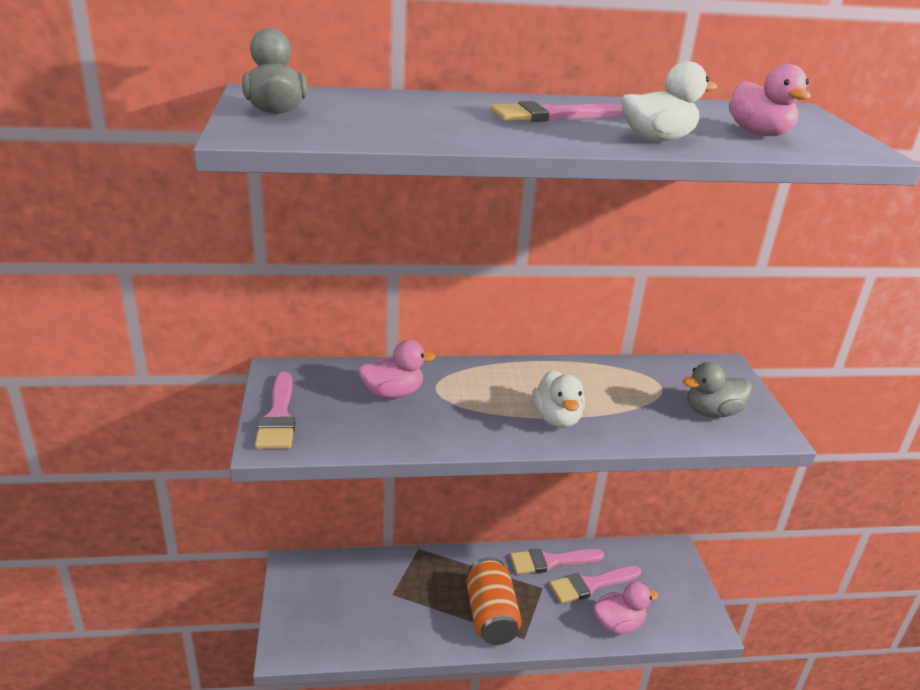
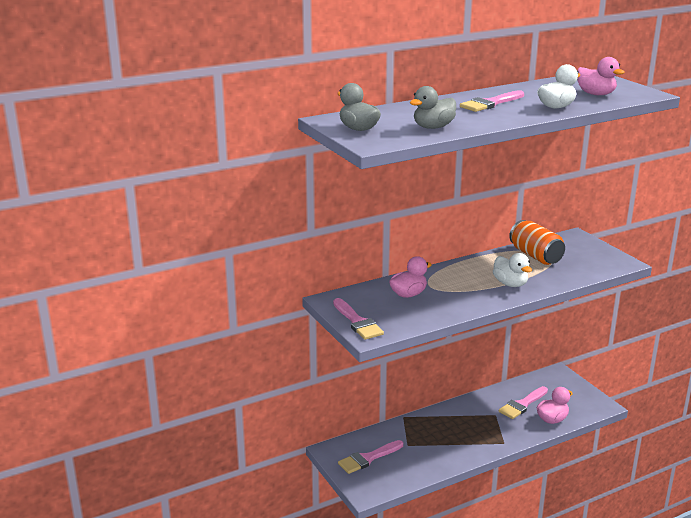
camera: 20 degrees left, 5 degrees down
(491, 615) = (476, 438): orange can -> orange can (535, 256)
(550, 561) = (490, 399): pink brush -> pink brush (368, 458)
(712, 412) = (587, 260): grey duck -> grey duck (433, 127)

